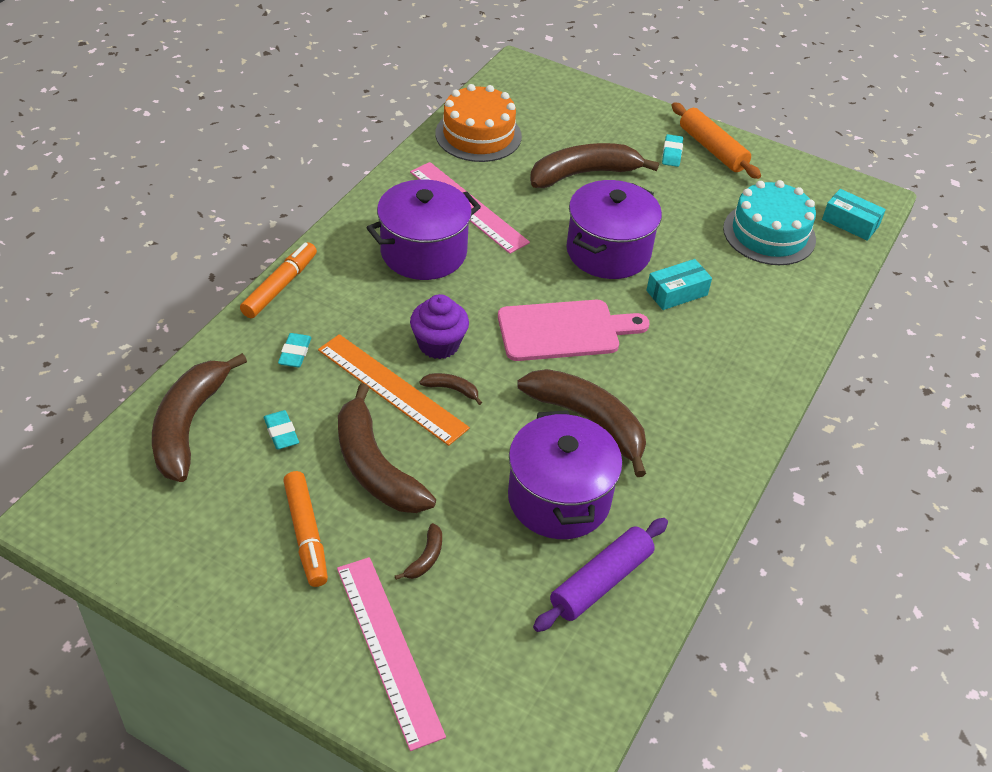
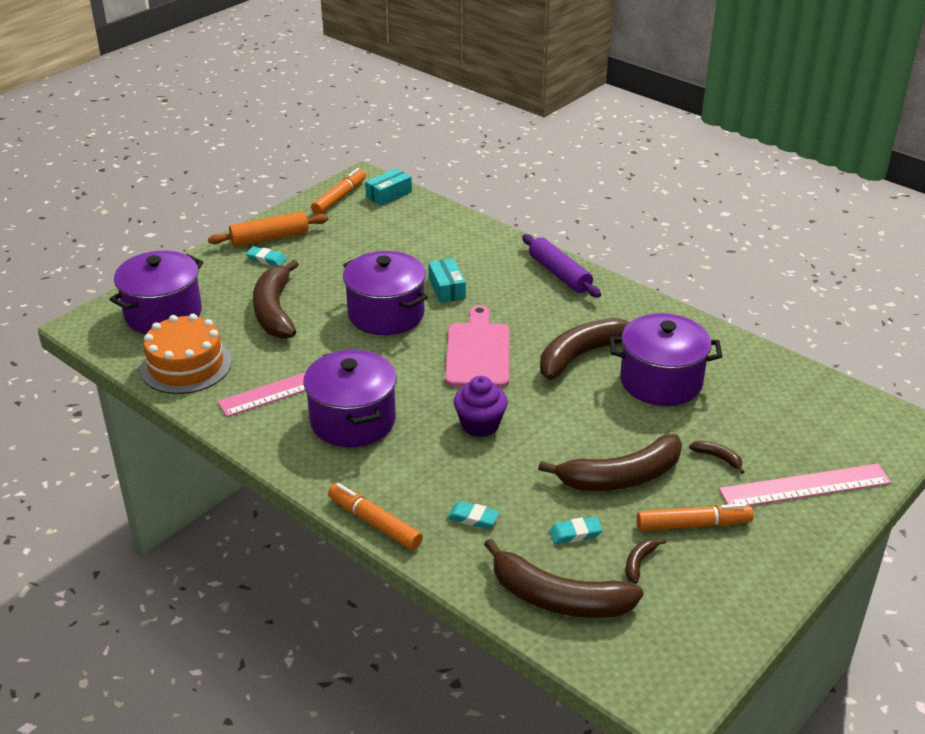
camera: 75 degrees left, 10 degrees down
(391, 388) = (530, 458): orange ruler -> none
(452, 389) = (536, 423): brown banana -> brown banana (639, 563)
(552, 107) = (163, 314): none -> purple pot
(601, 581) = (739, 373): purple rolling pin -> purple rolling pin (559, 274)
(769, 234) = (389, 232): turquoise cake -> none
(820, 186) = (339, 198): none -> orange marker

